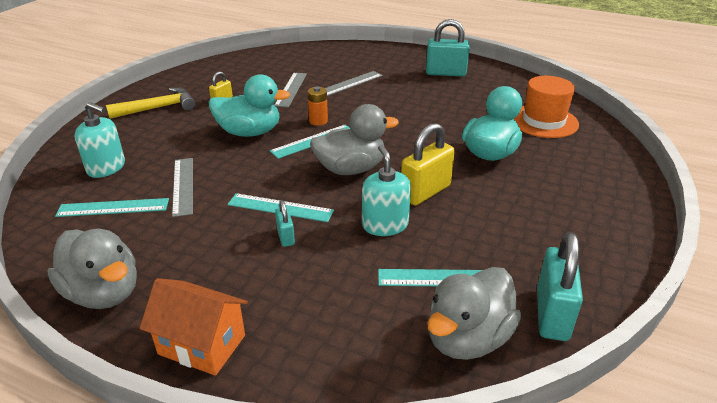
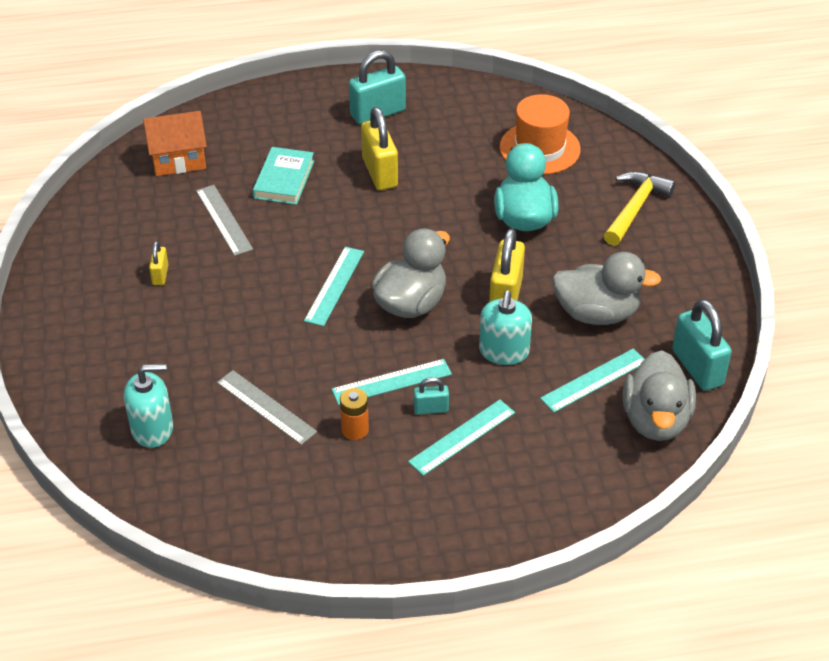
camera: 35 degrees left, 10 degrees up
(104, 293) = (337, 544): grey duck -> grey duck (596, 313)
(113, 208) = (228, 467): turquoise ruler -> turquoise ruler (462, 437)
(158, 108) = (96, 323): yellow hammer -> yellow hammer (635, 208)
(202, 345) = (471, 534): orange house -> orange house (178, 160)
(249, 132) = (252, 306): turquoise duck -> none
(285, 237) = (431, 409): turquoise padlock -> turquoise padlock turned 45 degrees counterclockwise
(318, 121) = (309, 255): orange battery -> orange battery (355, 430)
(349, 84) = (284, 179): grey ruler -> turquoise book
(385, 225) = (504, 351): turquoise soap dispenser -> turquoise soap dispenser turned 120 degrees counterclockwise
(413, 99) = (380, 173): none -> yellow padlock

